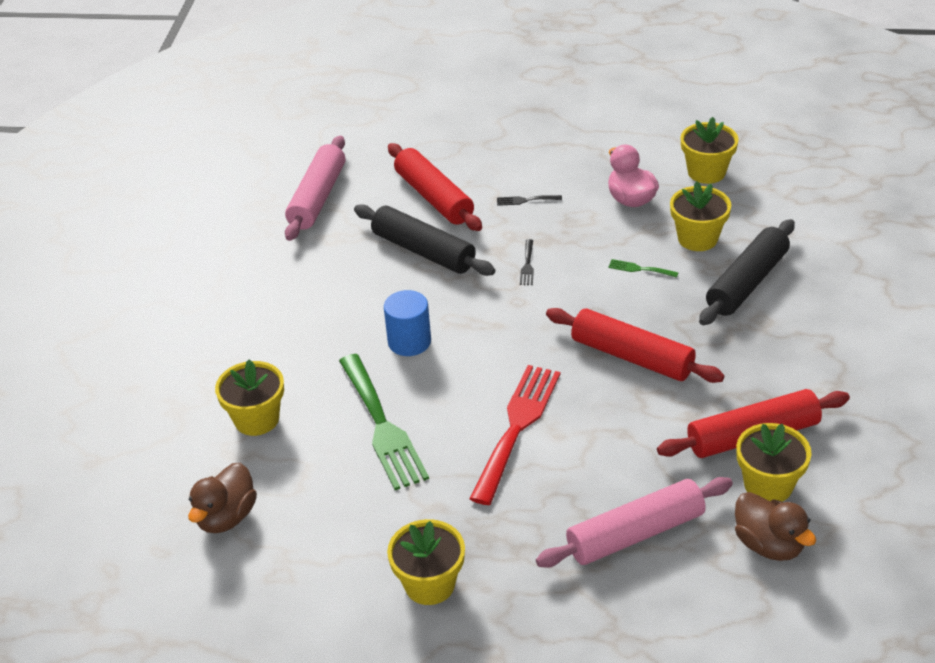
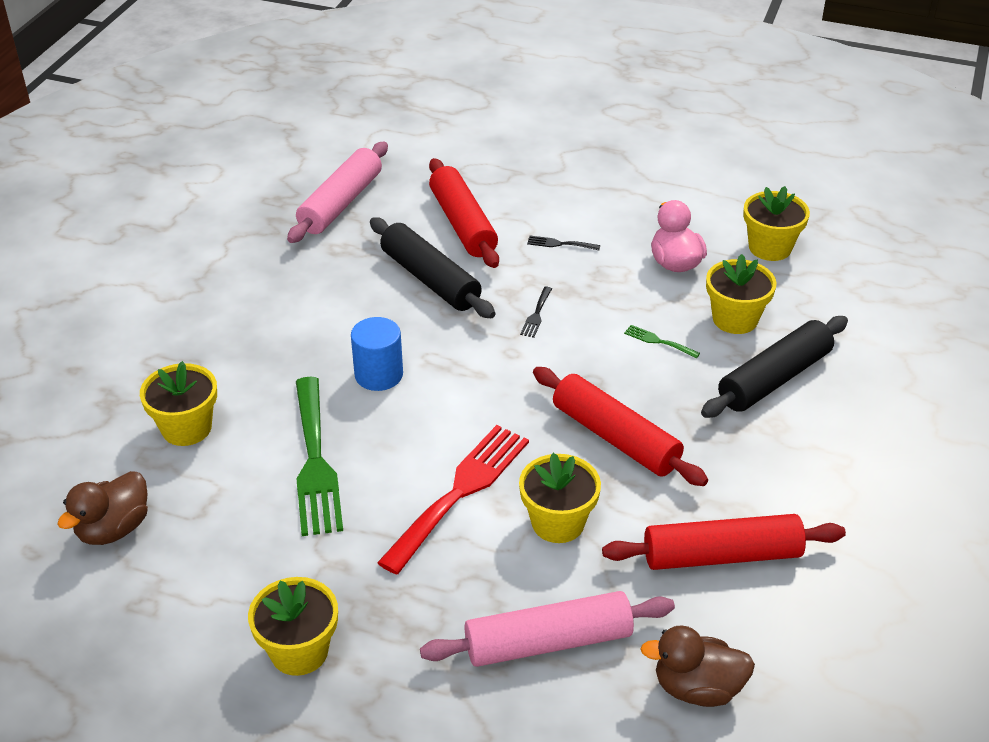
camera: 10 degrees right, 0 degrees up
(768, 485) = (720, 617): yellow flower pot -> yellow flower pot (558, 523)
(768, 545) = (697, 688): brown duck -> brown duck turned 120 degrees clockwise

